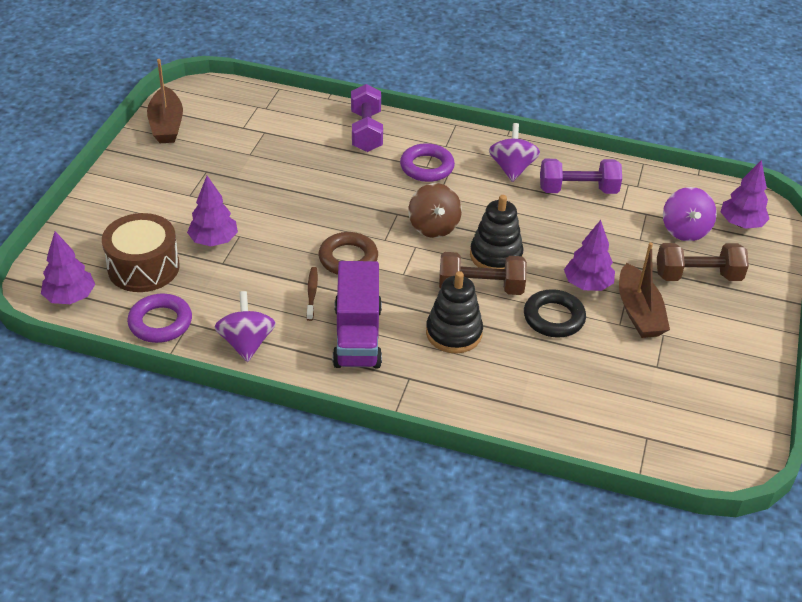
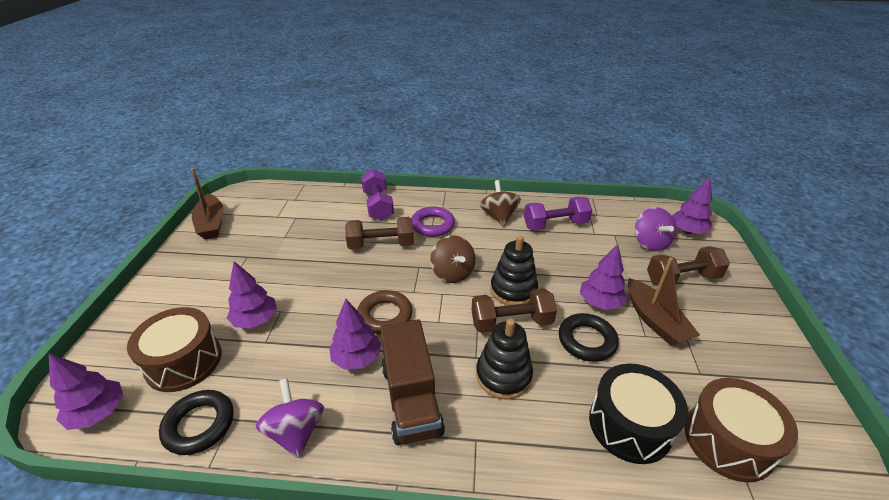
camera: 10 degrees left, 5 degrees down
(160, 322) = (199, 425): purple ring -> black ring
(312, 293) = (357, 358): brown toothbrush -> purple tree
(357, 336) = (411, 398): purple truck -> brown truck
(360, 181) = (381, 245): none -> brown dumbbell
(512, 168) = (499, 216): purple spinning top -> brown spinning top
(559, 393) = (630, 425): none -> black drum
(647, 421) = (728, 441): none -> brown drum

